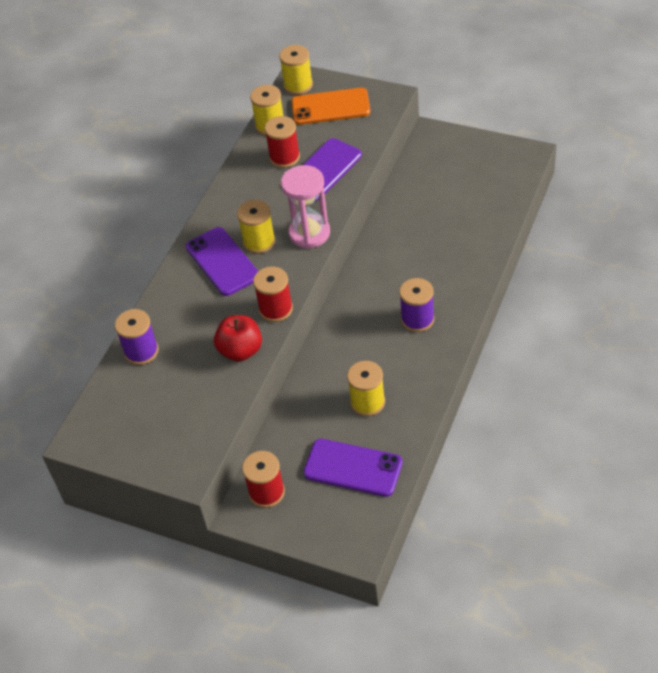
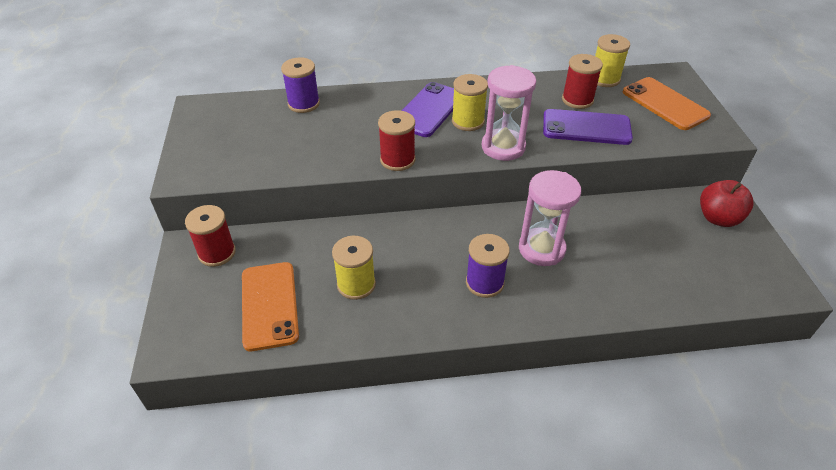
camera: 55 degrees right, 5 degrees down
(240, 350) = (336, 157): red apple -> red apple (718, 218)
(298, 85) = (667, 77): yellow spool -> none
(353, 468) = (269, 305): purple phone -> orange phone
(407, 269) = (541, 249): none -> pink hourglass

